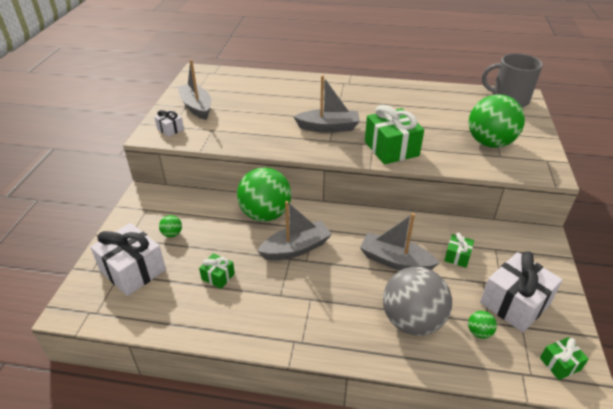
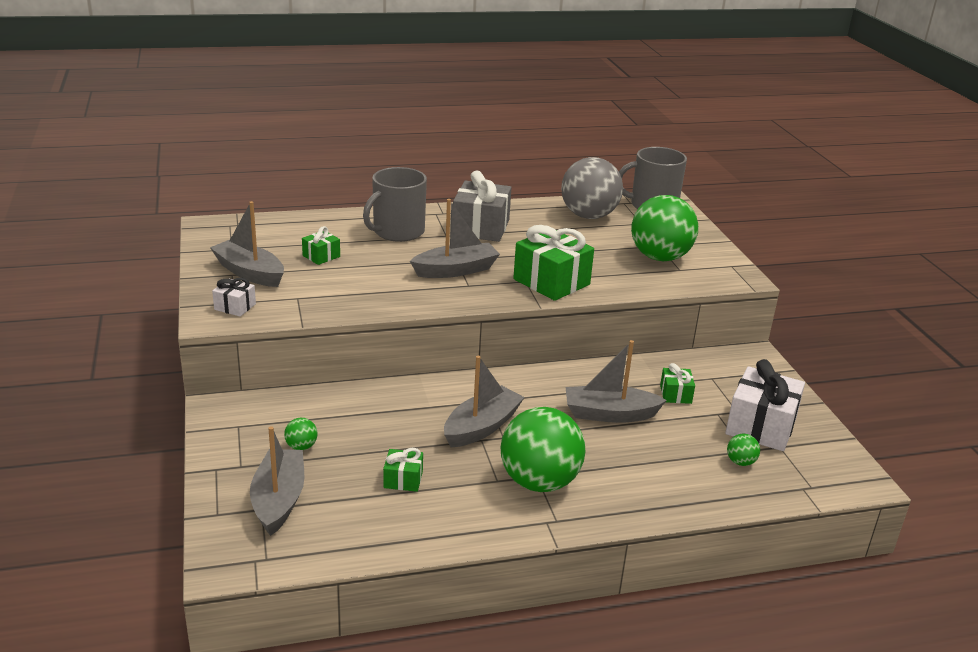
camera: 25 degrees left, 10 degrees down
(133, 270) = (279, 500): white gift -> grey boat
(265, 214) = (414, 397): green ball -> green ball (539, 482)
(309, 92) = (397, 232): none -> grey mug
(367, 98) = (480, 228): none -> grey gift
(412, 321) = (665, 469): grey ball -> grey ball (589, 216)
(560, 364) = (833, 470): green gift -> green gift (321, 256)

